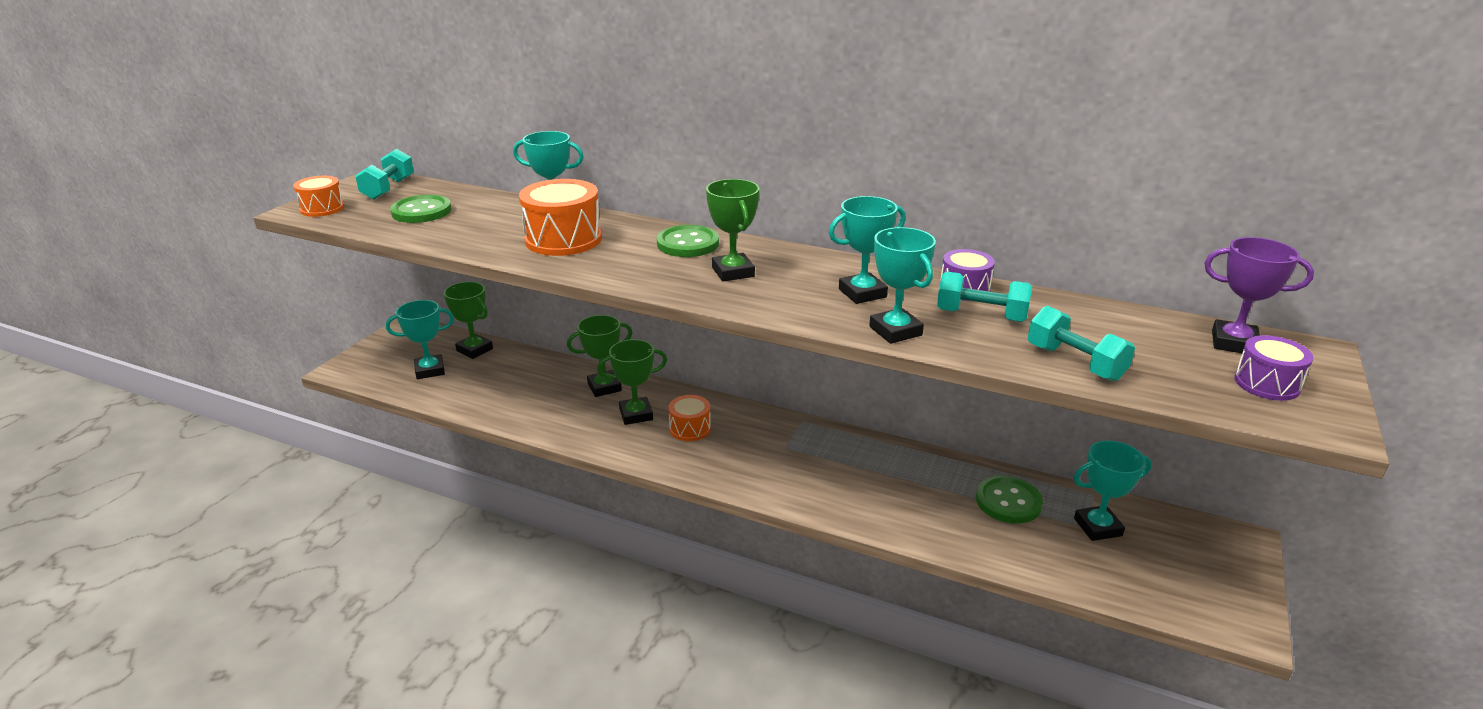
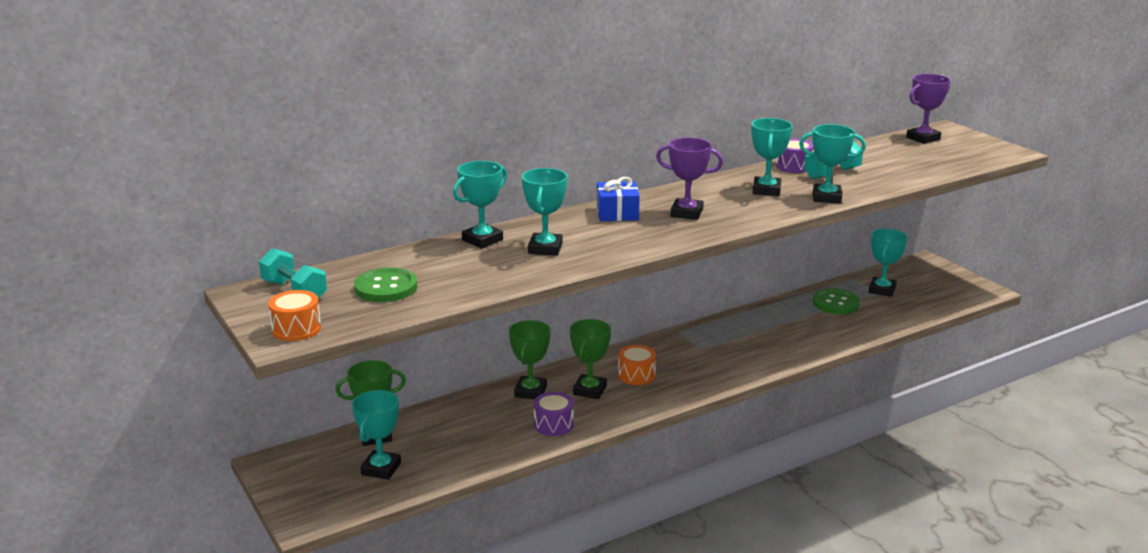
camera: 55 degrees left, 5 degrees down
(563, 239) = (545, 248): orange drum -> turquoise trophy
(688, 244) = (617, 213): green button -> blue gift
(733, 272) = (686, 213): green trophy -> purple trophy
(1075, 363) = (908, 173): turquoise dumbbell -> none
(1266, 384) = (967, 148): purple drum -> purple drum (553, 424)

